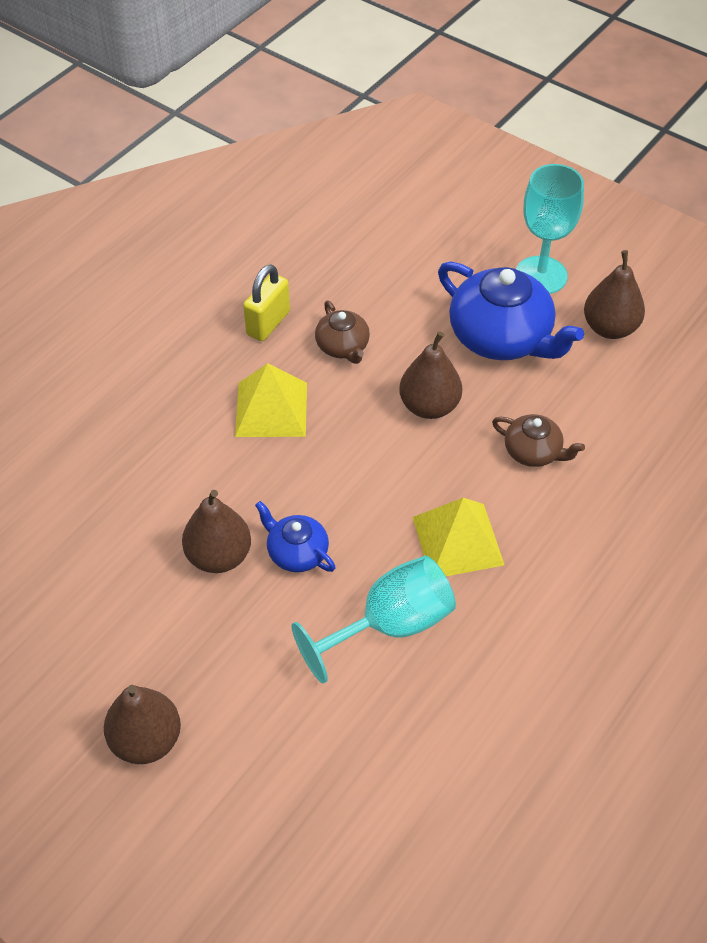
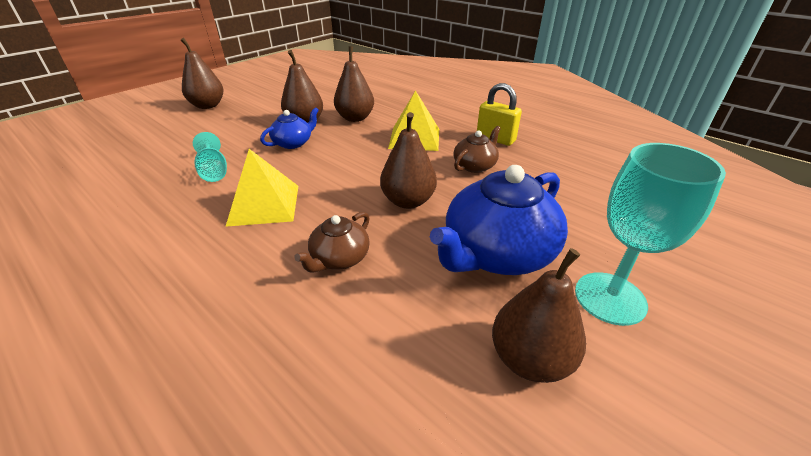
camera: 95 degrees right, 15 degrees down
(202, 489) = (355, 118): none -> brown pear
(343, 347) = (475, 165): brown teapot -> brown teapot turned 150 degrees clockwise
(390, 625) = (214, 171): turquoise goblet -> turquoise goblet, size x0.58

